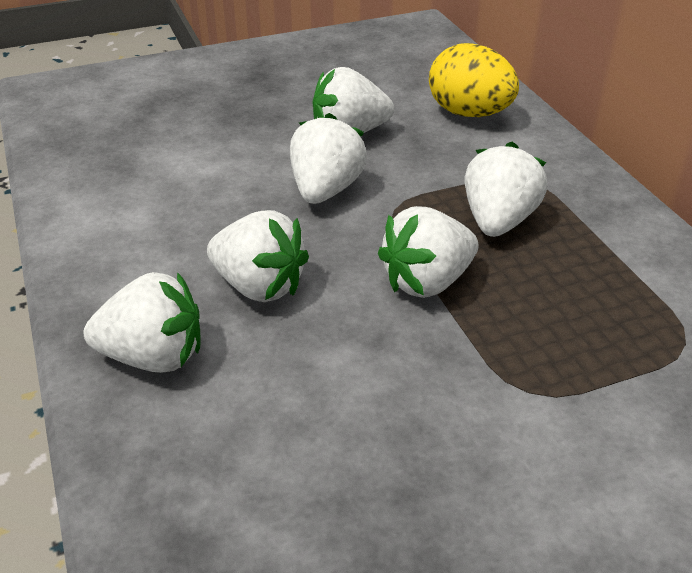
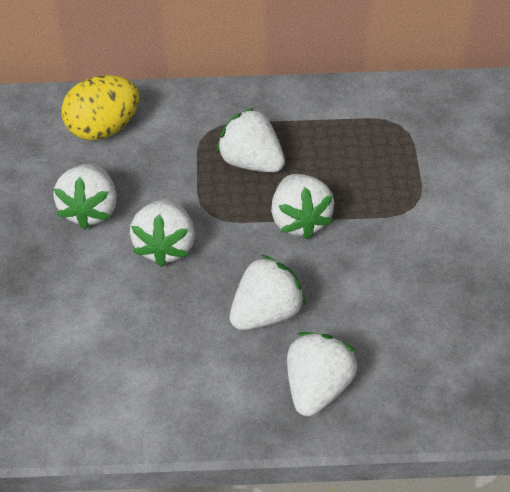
camera: 70 degrees left, 10 degrees up
(325, 190) = (165, 246): white strawberry -> white strawberry turned 120 degrees counterclockwise

